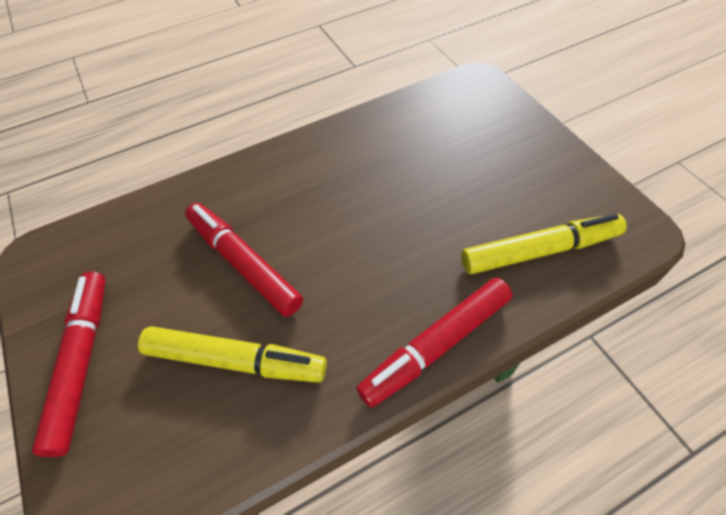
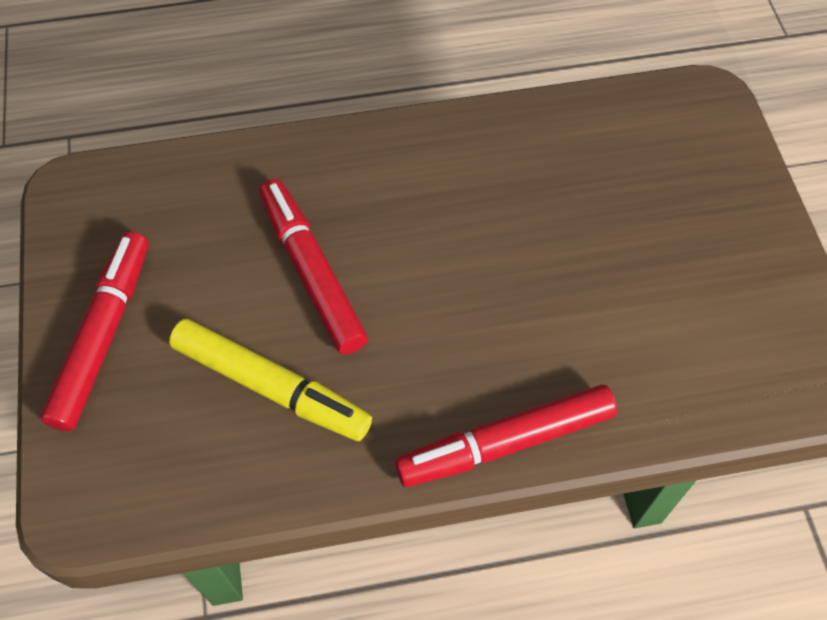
camera: 15 degrees right, 5 degrees up
(539, 250) = (682, 366): yellow marker -> none

